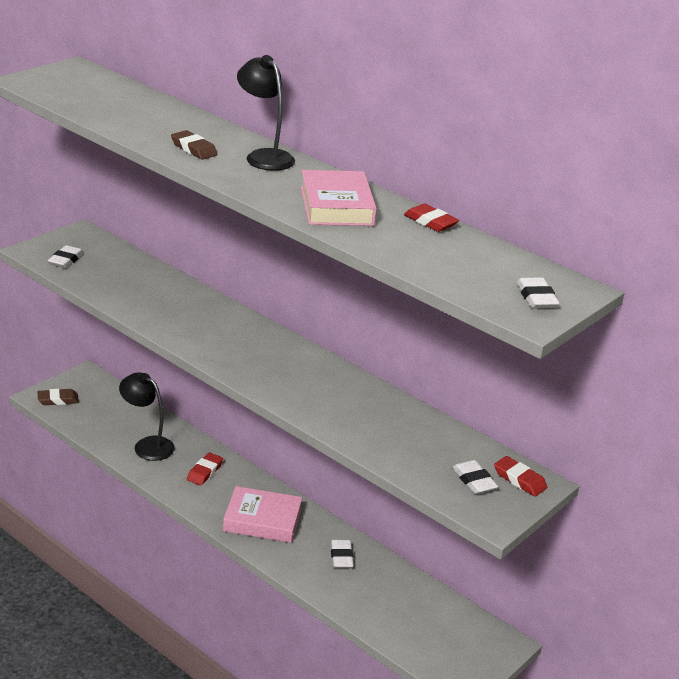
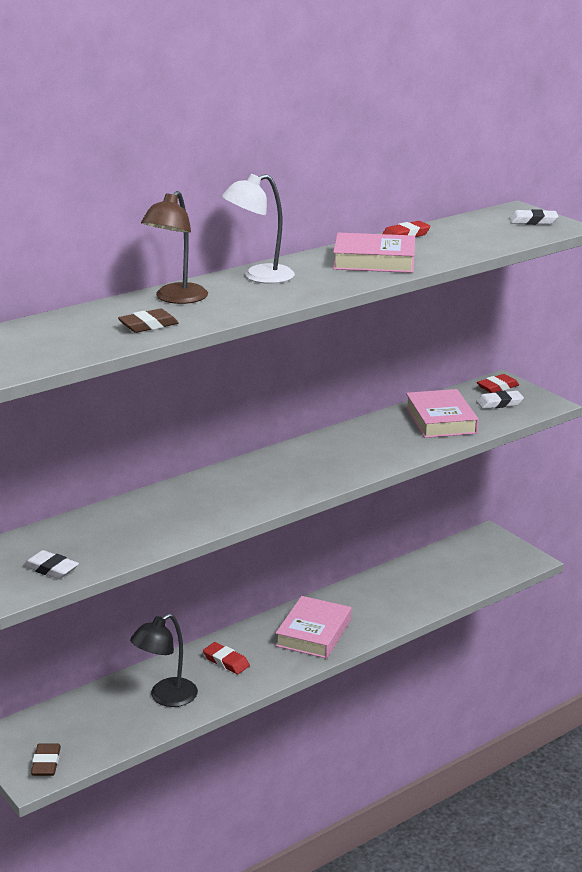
camera: 75 degrees left, 5 degrees down
(193, 149) = (235, 302): brown eraser -> brown eraser (148, 325)
(195, 127) = (176, 298): none -> brown lamp
(264, 156) = (259, 277): black lamp -> white lamp
(341, 557) = (374, 595): white eraser -> none
(408, 438) = (440, 420): none -> pink book

